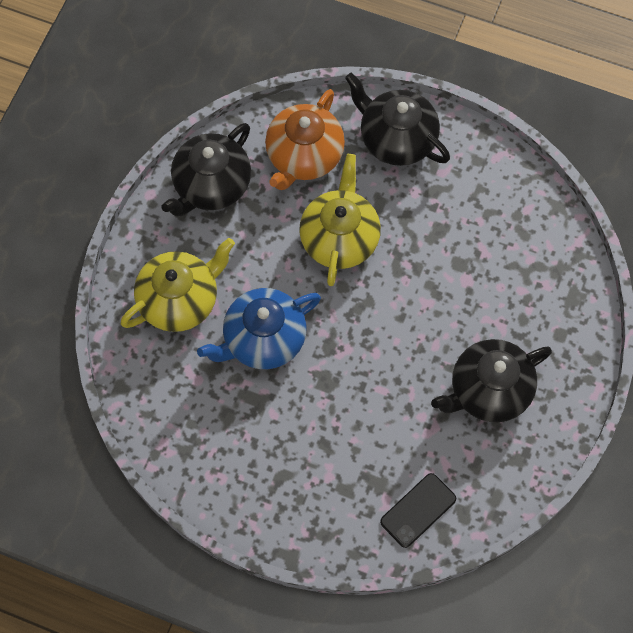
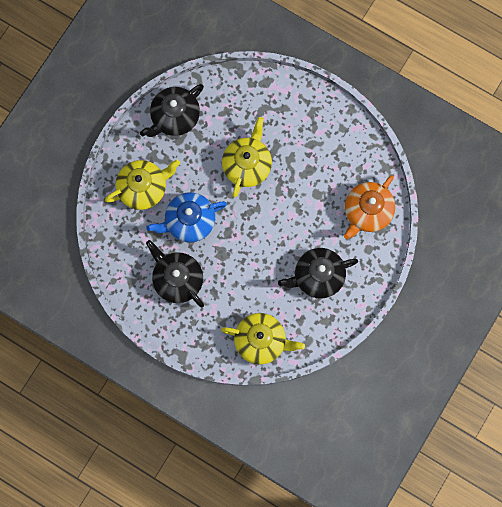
camera: 10 degrees right, 10 degrees up
(304, 156) = (235, 107): orange teapot -> orange teapot (367, 212)
(396, 139) = (295, 105): black teapot -> black teapot (177, 279)
(418, 510) = (261, 341): black phone -> yellow teapot

